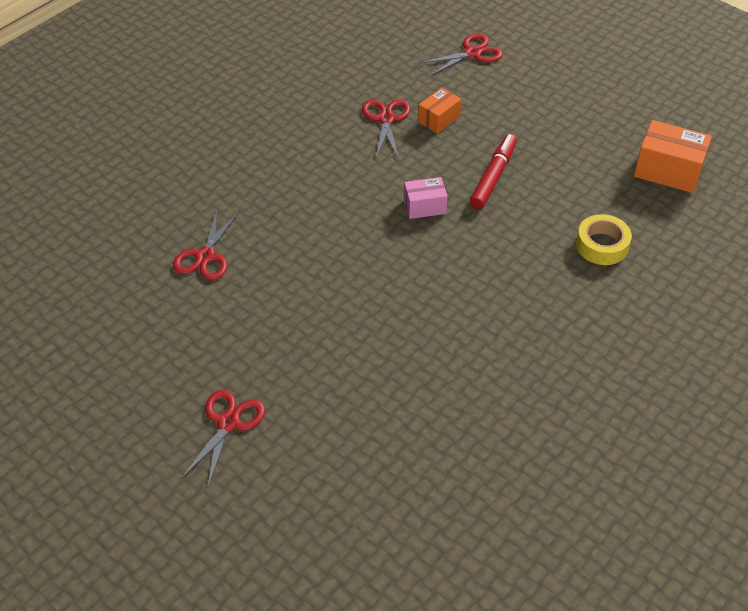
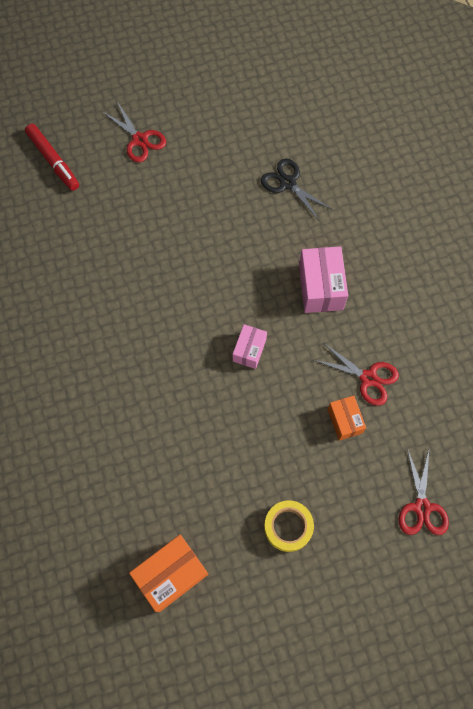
camera: 120 degrees right, 20 degrees up
(205, 256) = (288, 183): red scissors -> black scissors
(316, 183) = (320, 287): none -> pink box
(493, 176) = (251, 422): red marker -> red marker (53, 161)
(602, 245) = (128, 456): yellow tape -> yellow tape (288, 527)

